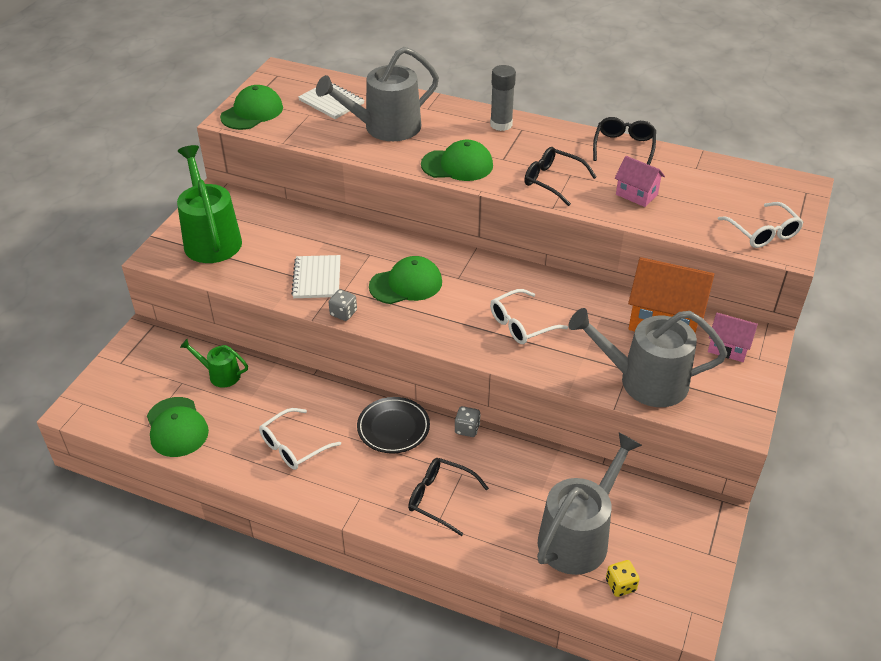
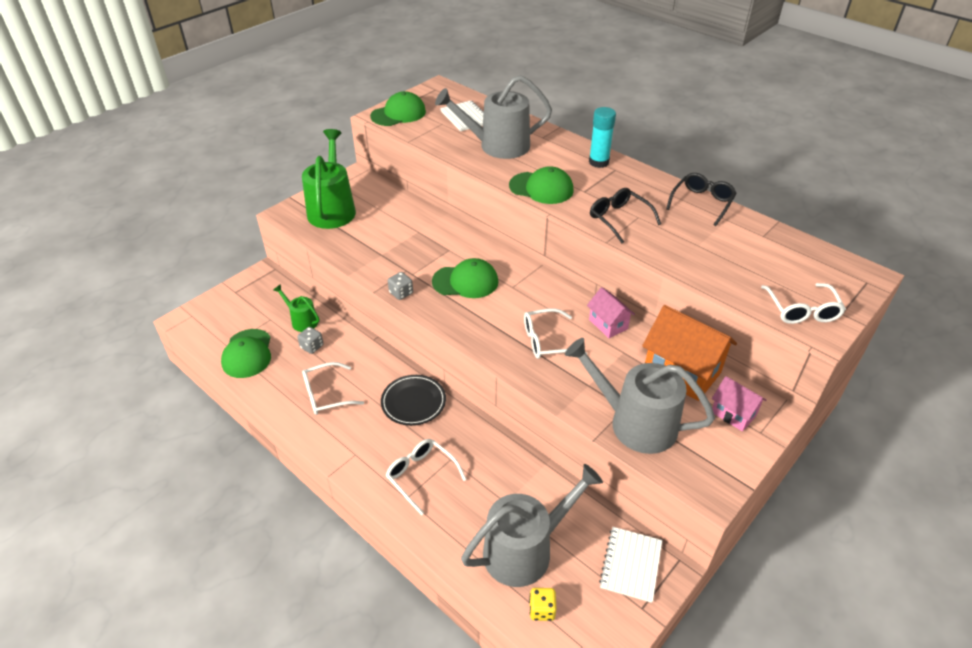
camera: 20 degrees right, 0 degrees up
(317, 278) = (396, 259): white notebook -> white notebook (631, 565)
(440, 498) = (421, 476): black glasses -> white glasses
(467, 429) = (474, 421): grey dice -> grey dice (312, 347)
(501, 124) = (598, 162): grey glue stick -> turquoise glue stick
(636, 194) = (692, 247): pink house -> pink house (608, 324)

